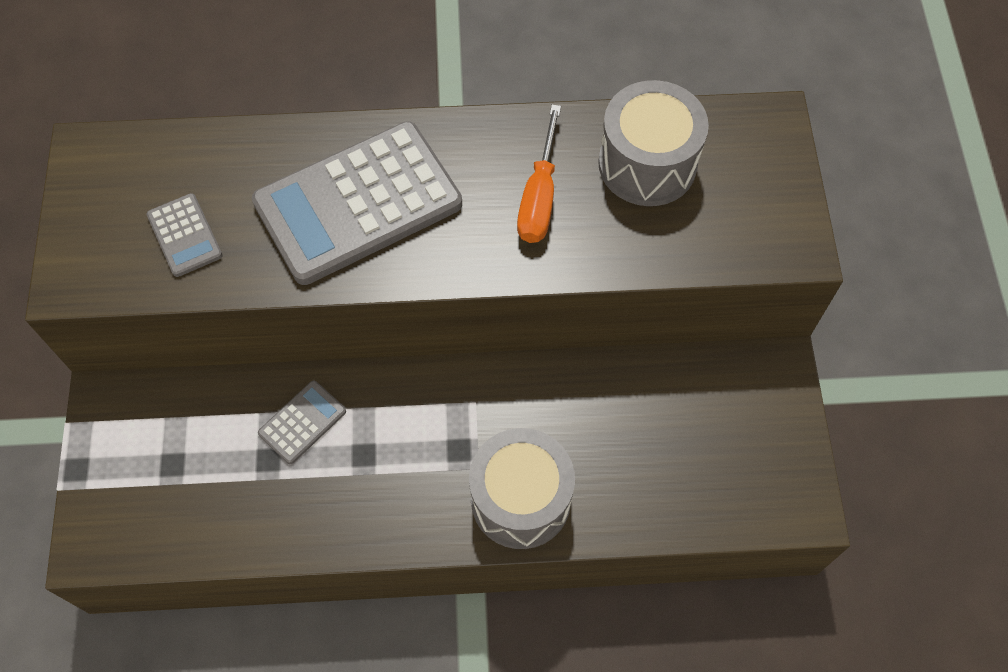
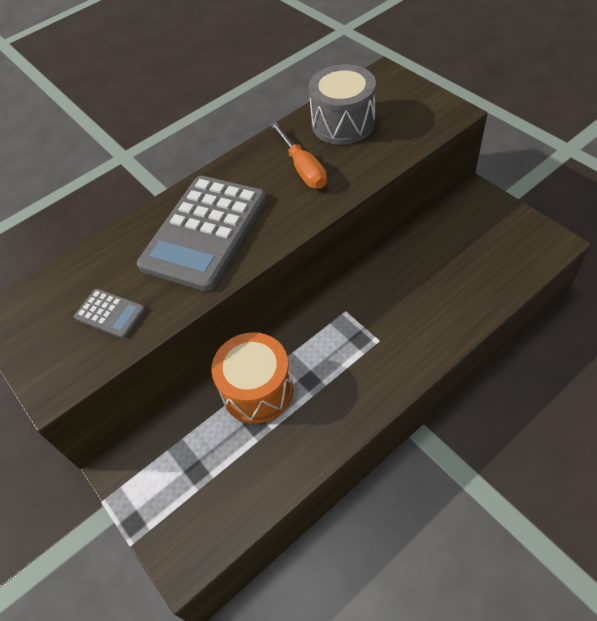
camera: 30 degrees left, 10 degrees down
(302, 422) = (257, 390): grey calculator -> orange drum
(520, 499) = (417, 339): grey drum -> none

